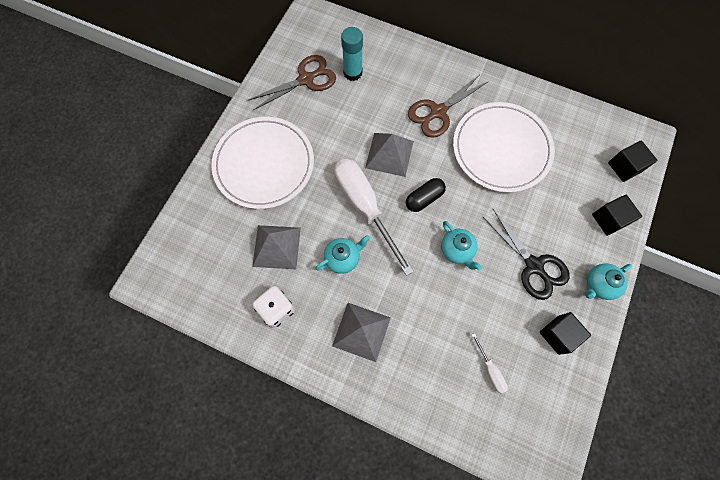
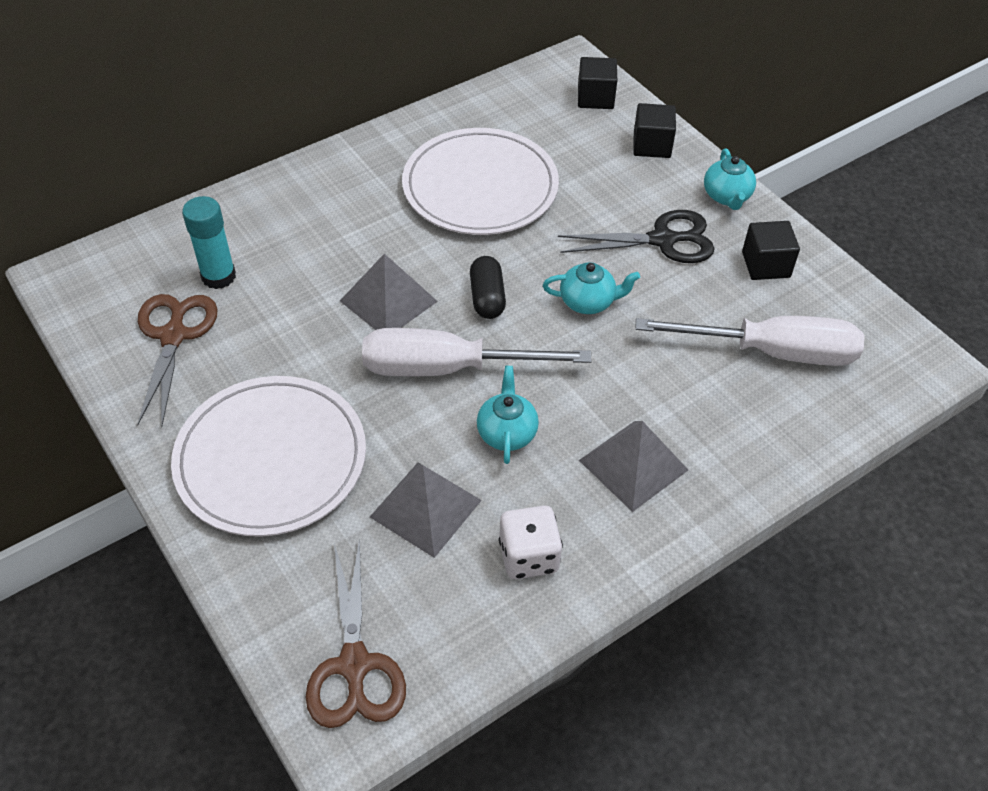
camera: 60 degrees left, 20 degrees down
(438, 112) = (370, 219): brown scissors -> brown scissors (354, 665)
(490, 370) = (772, 352): white screwdriver -> white screwdriver, size x2.36

